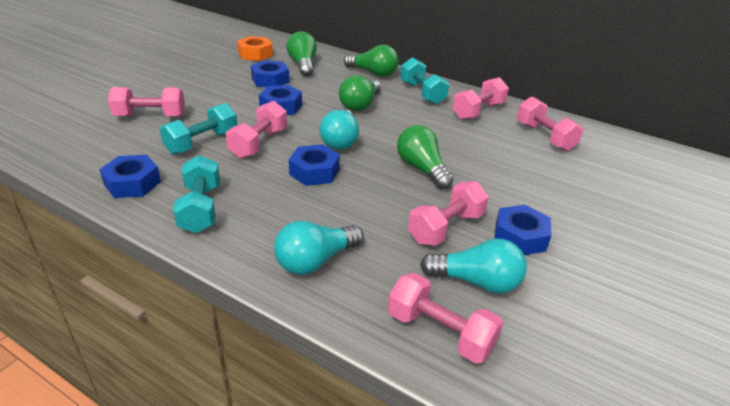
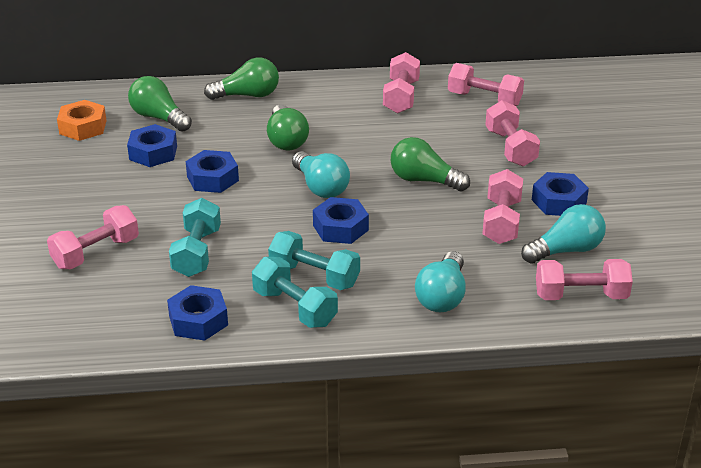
camera: 35 degrees left, 0 degrees up
(259, 143) = (251, 226): pink dumbbell -> pink dumbbell (510, 148)
(422, 93) = (326, 99): turquoise dumbbell -> turquoise dumbbell (314, 276)

